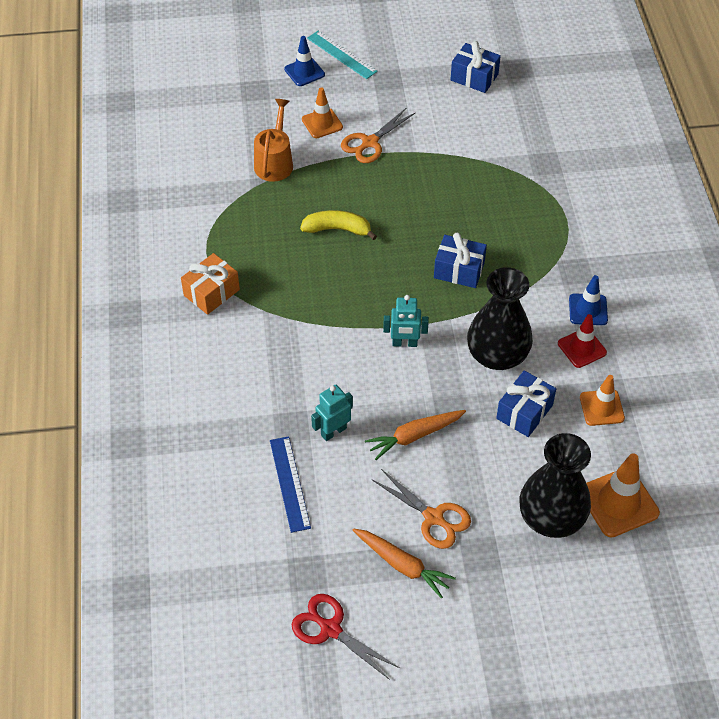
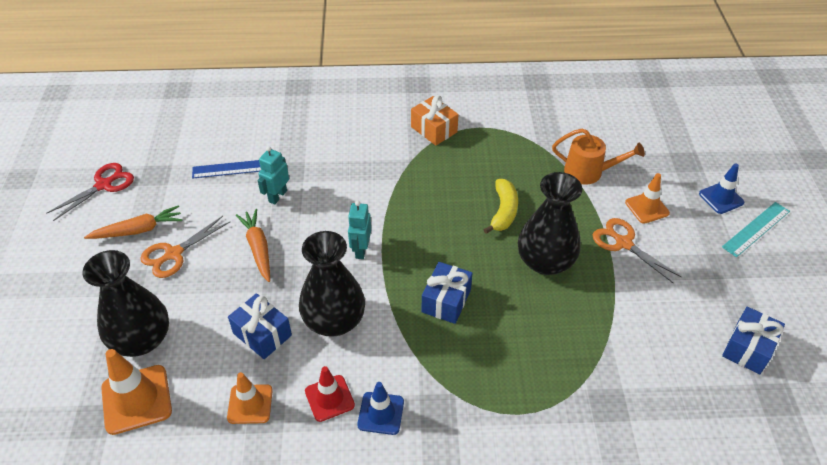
camera: 95 degrees right, 5 degrees down
(333, 431) = (277, 196): turquoise robot -> turquoise robot turned 120 degrees counterclockwise
(400, 198) = (545, 261): none -> black vase
(402, 565) = (138, 230): orange carrot -> orange carrot turned 150 degrees counterclockwise

